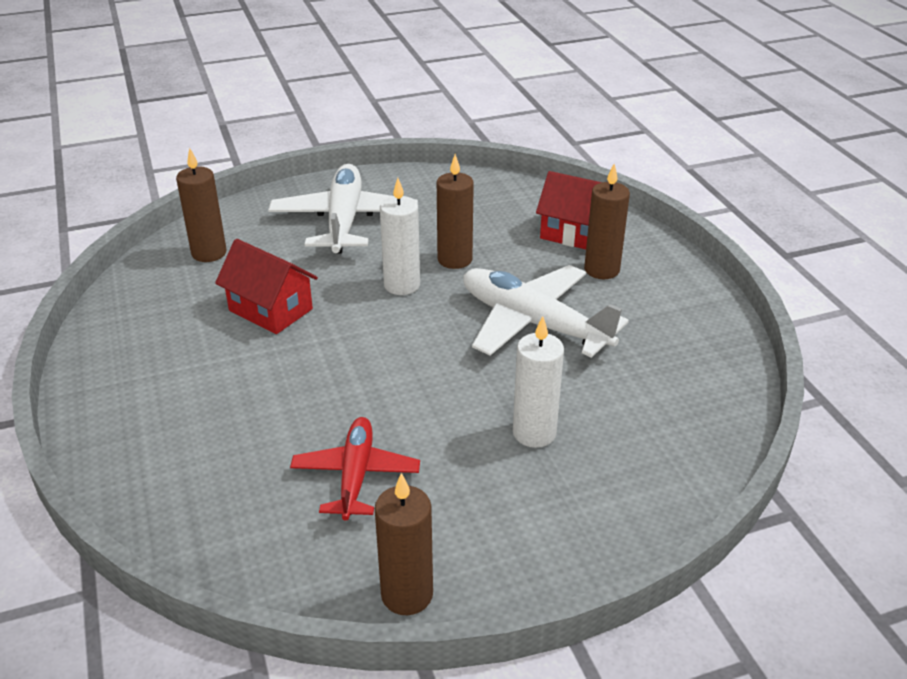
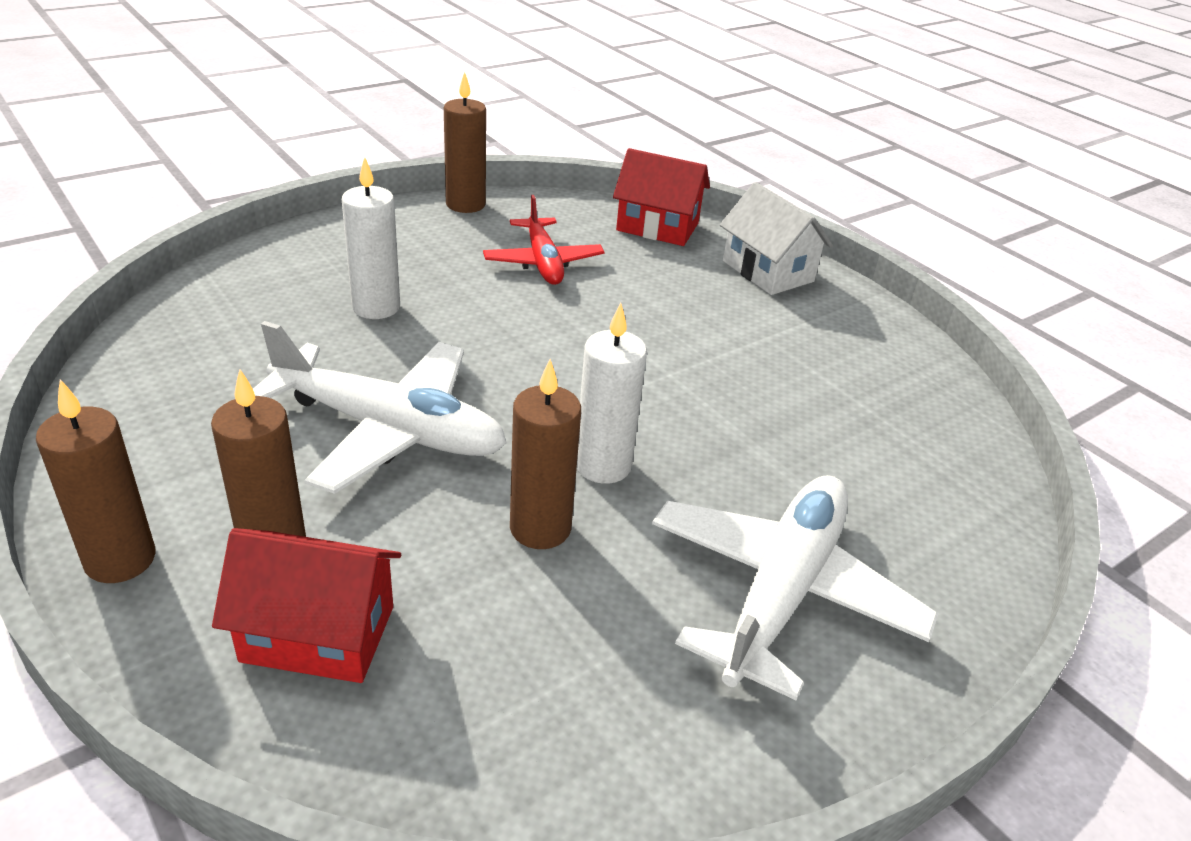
camera: 160 degrees right, 0 degrees up
(132, 435) = (767, 271): none -> white house
(209, 253) = (927, 482): brown candle -> brown candle (120, 559)
(270, 310) = (755, 404): red house -> red house (657, 227)
(344, 220) = (782, 590): white plane -> white plane turned 135 degrees counterclockwise

